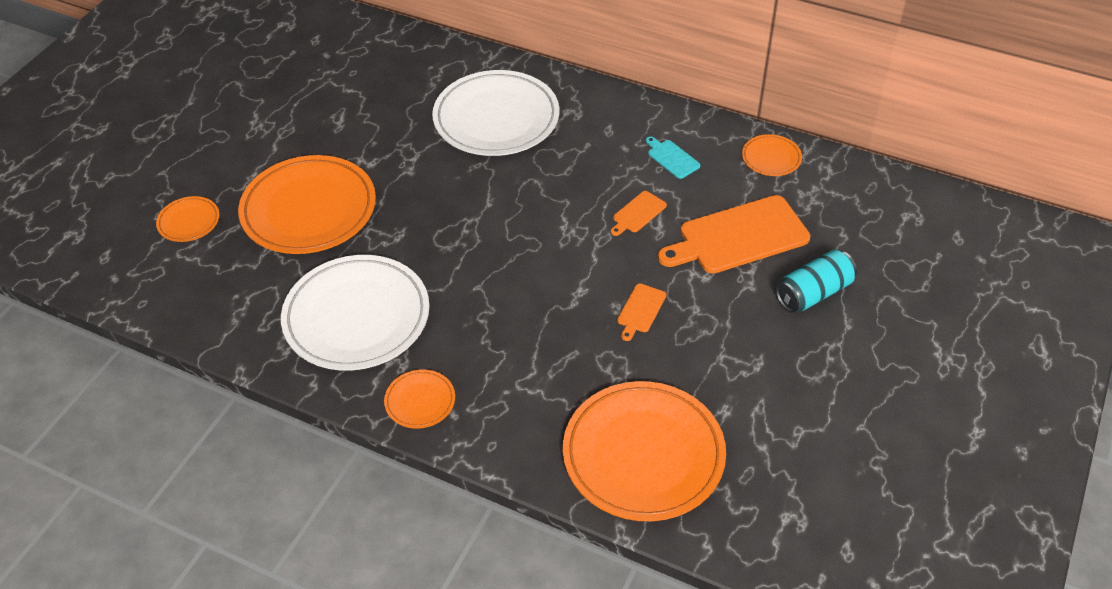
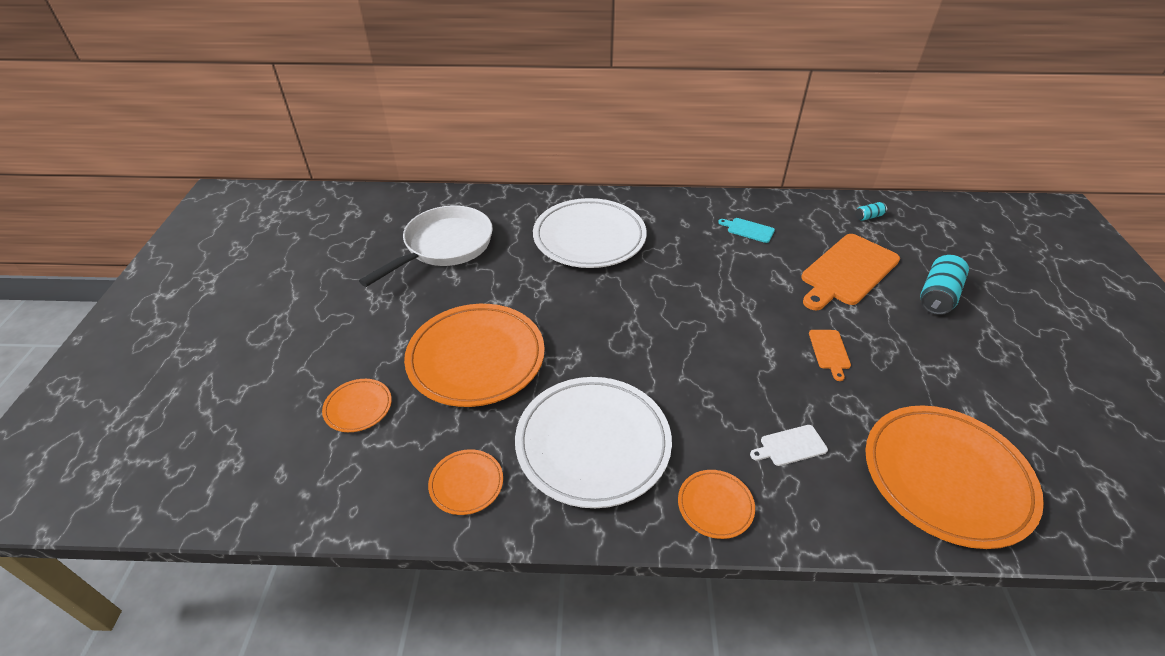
camera: 25 degrees left, 5 degrees down
(349, 87) = (444, 246): none -> white pan
(525, 379) = (790, 446): none -> white cutting board
(637, 213) = (759, 277): orange cutting board -> none
(771, 158) = (817, 211): orange plate -> orange plate (466, 483)
(825, 182) = (868, 217): none -> turquoise can

